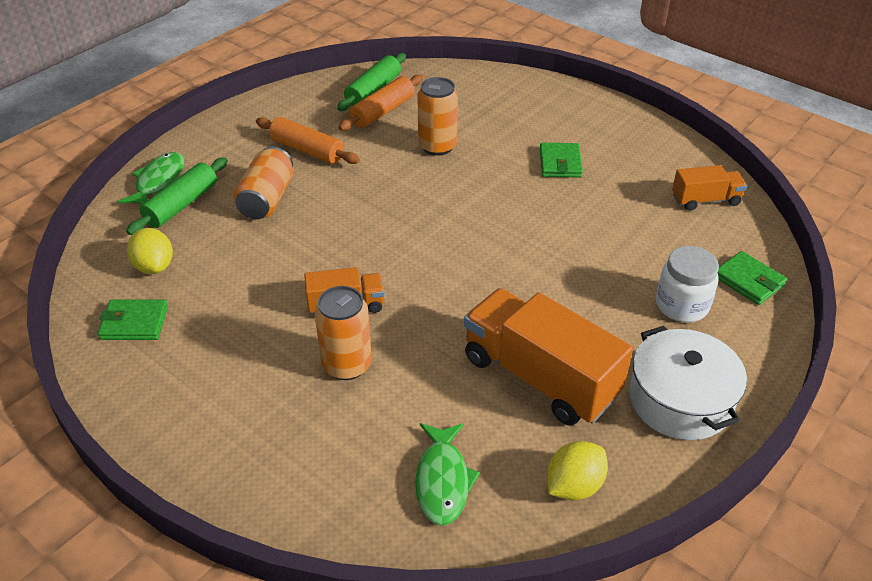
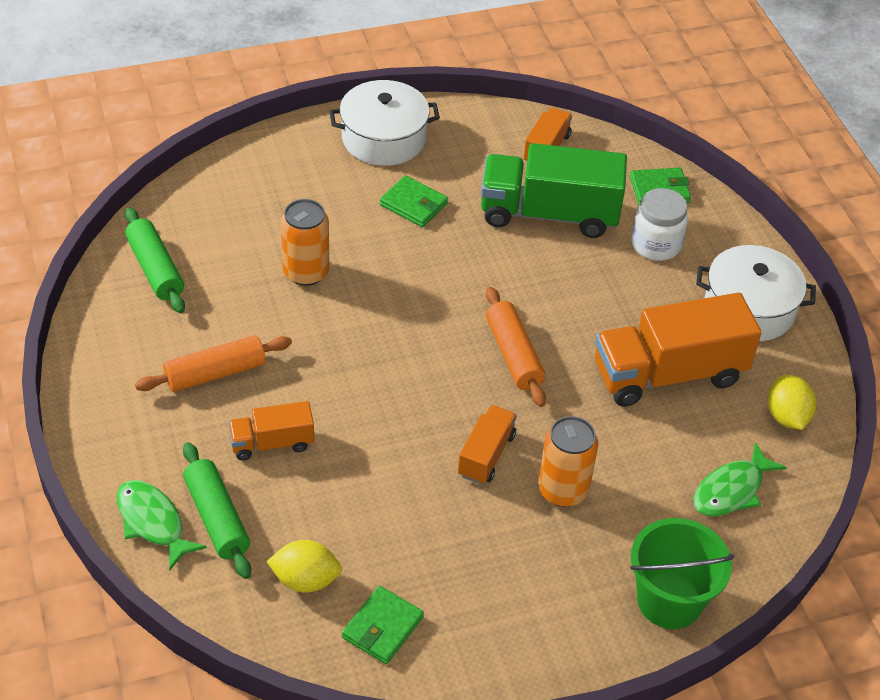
camera: 60 degrees left, 5 degrees up
(267, 199) = (272, 443): orange can -> orange truck
(276, 488) = (669, 601): none -> green bucket
(382, 111) = (203, 281): orange rolling pin -> orange rolling pin (513, 355)
(442, 480) = (731, 490): green fish -> green fish turned 105 degrees clockwise
(607, 123) = (383, 138): none -> white pot
(637, 231) = (549, 214): none -> green truck

